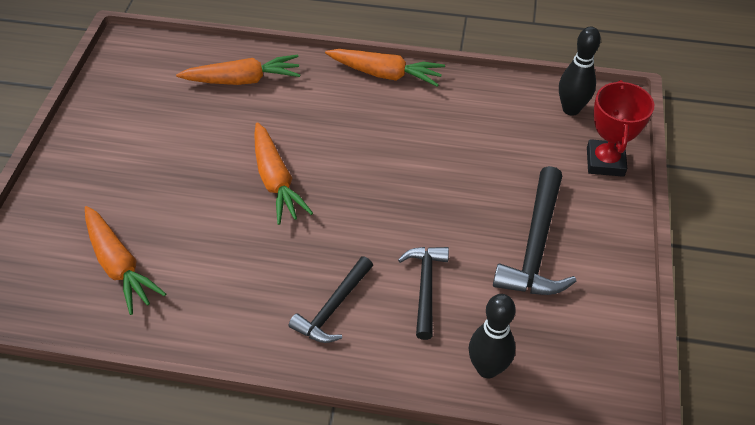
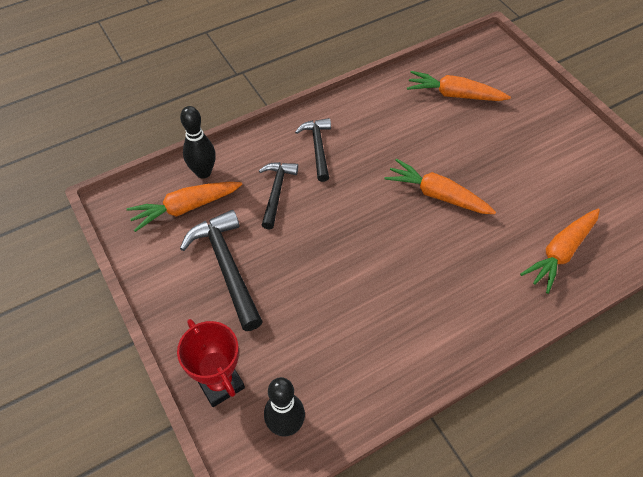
camera: 140 degrees right, 5 degrees up
(385, 74) = (471, 342): orange carrot -> orange carrot (186, 208)
(425, 287) = (276, 192): black hammer -> black hammer turned 135 degrees counterclockwise

